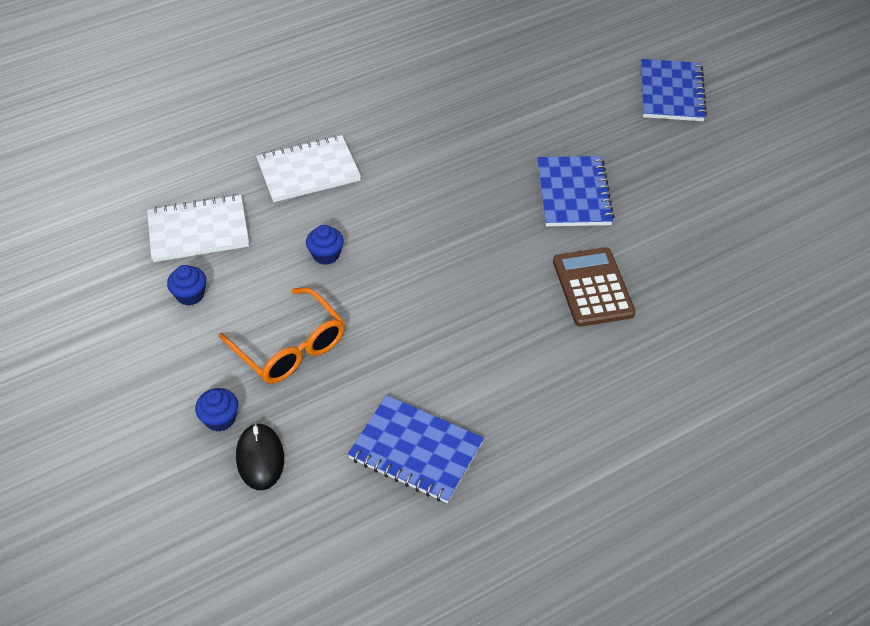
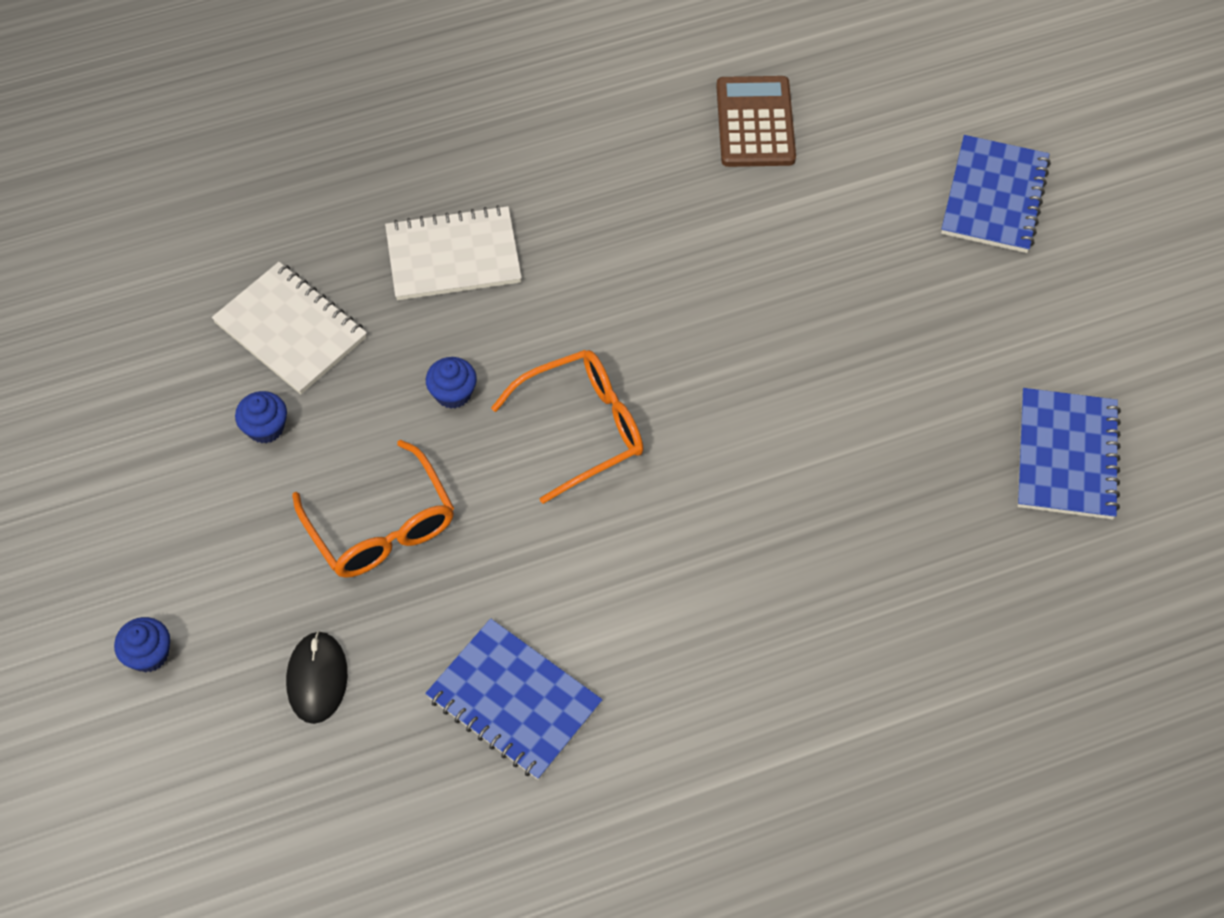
camera: 10 degrees right, 10 degrees up
(198, 231) = (291, 330): white notebook -> white notebook turned 45 degrees clockwise
(220, 419) = (276, 615): blue cupcake -> blue cupcake (149, 654)
(425, 264) = (582, 428): none -> orange glasses
(573, 193) = (810, 346): blue notebook -> blue notebook (1066, 456)
(593, 287) = (800, 499): brown calculator -> brown calculator (755, 123)

